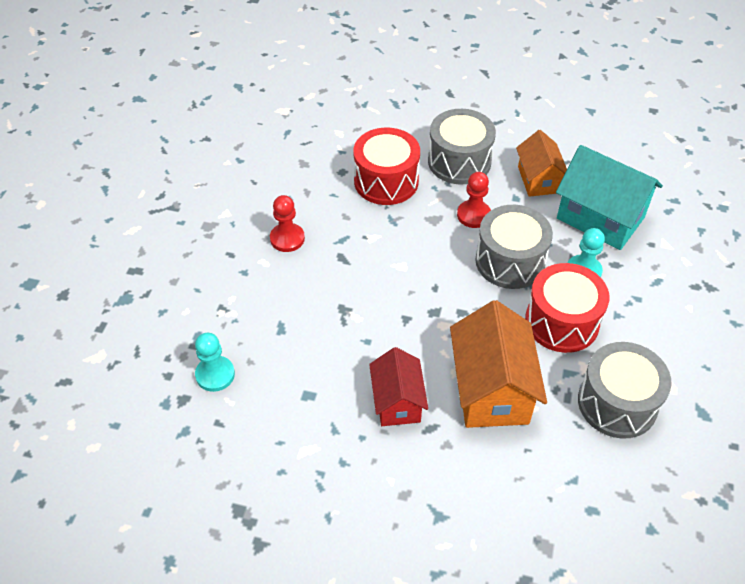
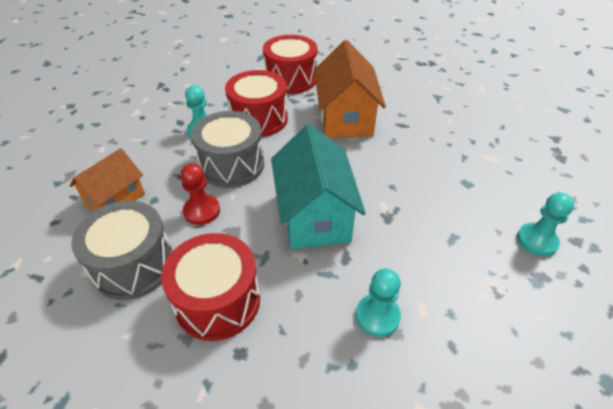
camera: 135 degrees left, 5 degrees down
(287, 239) = (377, 316): red pawn -> turquoise pawn
(397, 402) = (408, 145): red house -> none
(491, 390) = (345, 118): orange house -> orange house turned 45 degrees counterclockwise
(600, 218) = (135, 147): turquoise house -> turquoise house (314, 216)
(617, 403) = (291, 79): grey drum -> red drum

